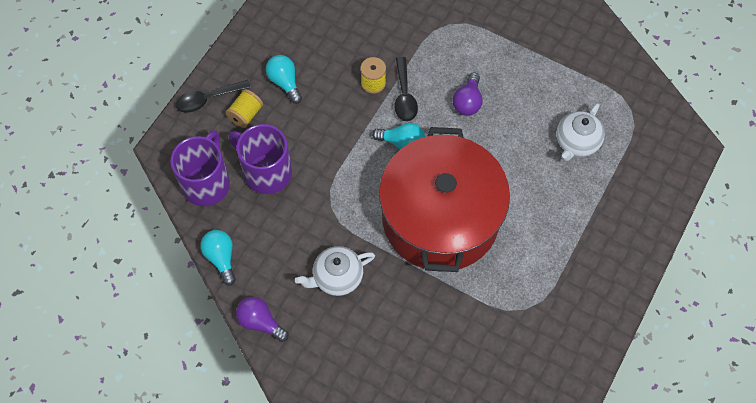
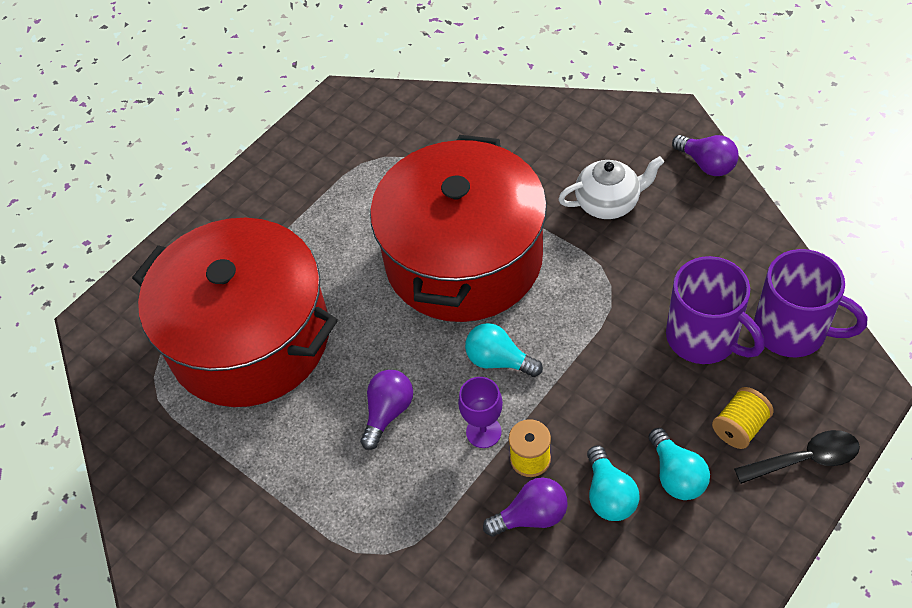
camera: 165 degrees left, 10 degrees down
(207, 183) = (792, 330): purple mug -> purple mug turned 90 degrees counterclockwise
(221, 258) = (762, 235): turquoise light bulb -> turquoise light bulb (609, 495)
(368, 51) = (531, 516): none -> purple light bulb
(404, 96) = (483, 432): black spoon -> purple goblet
(576, 142) = (250, 338): white teapot -> red pot

